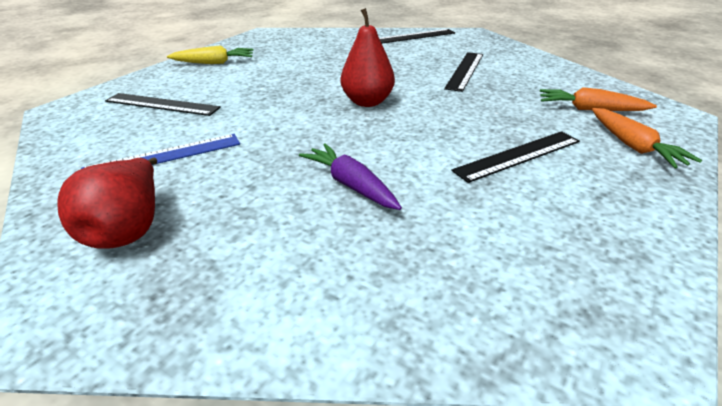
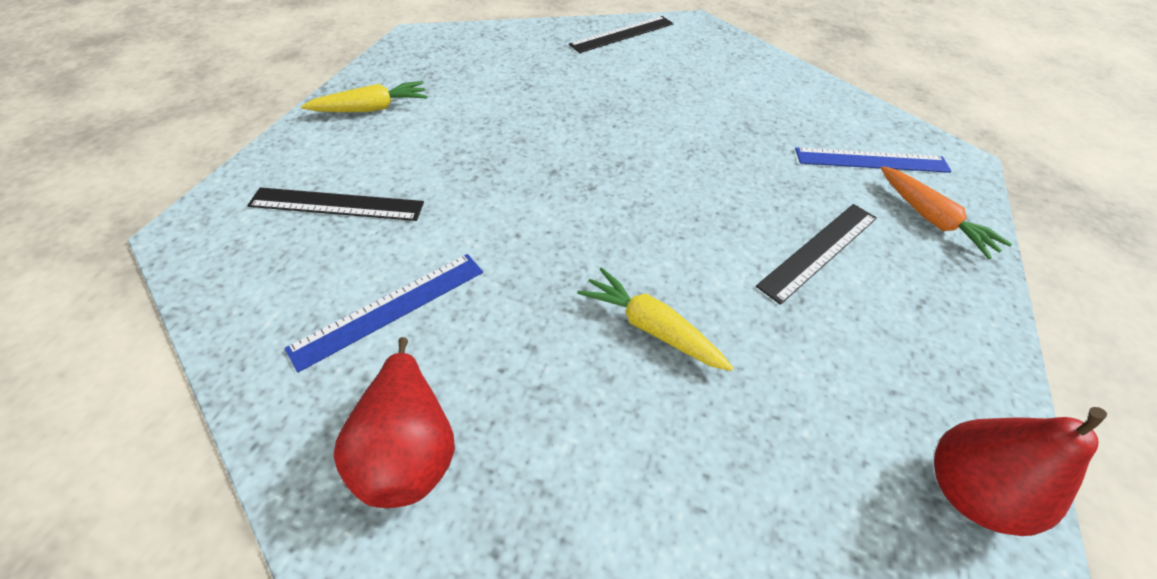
camera: 15 degrees left, 15 degrees up
(351, 185) = (651, 327): purple carrot -> yellow carrot
(367, 102) = (613, 172): red pear -> red pear (968, 490)
(465, 70) = (710, 100): black ruler -> none
(590, 109) = (871, 160): orange carrot -> blue ruler

